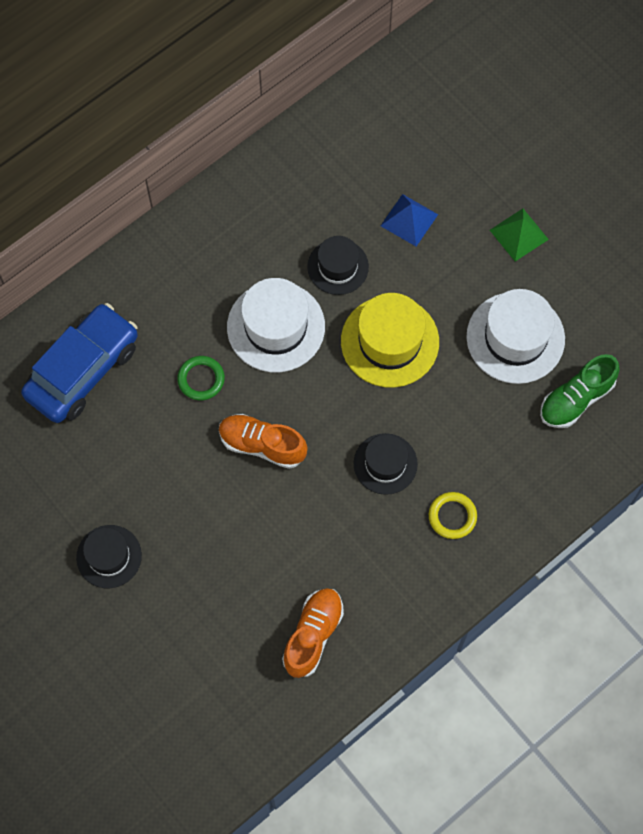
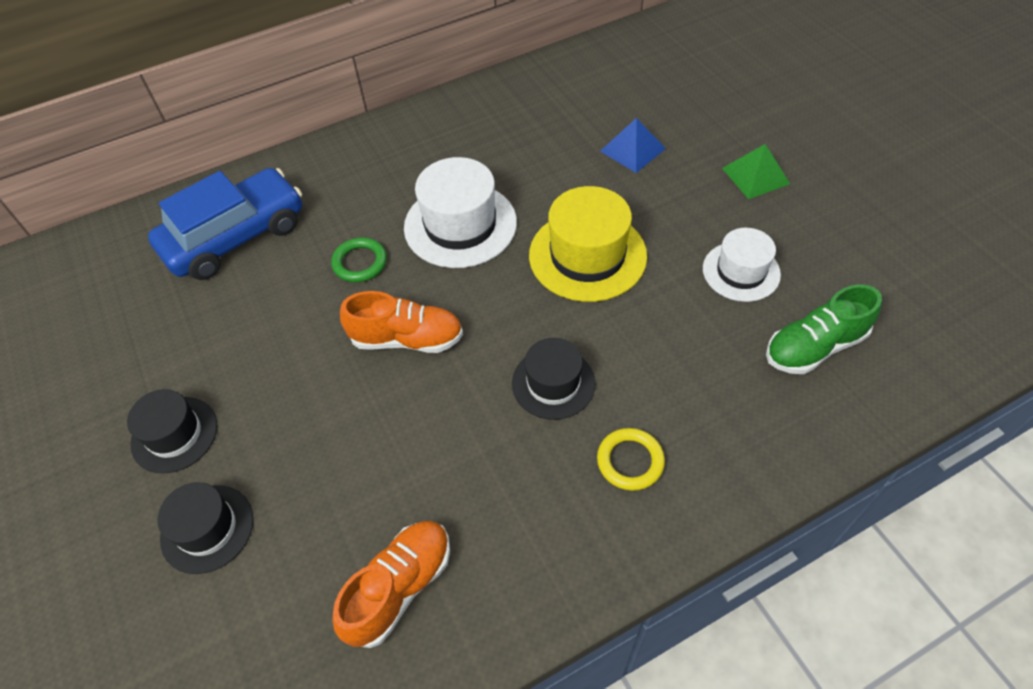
camera: 15 degrees right, 15 degrees down
(262, 445) = (407, 339): orange shoe -> orange shoe turned 150 degrees clockwise
(338, 267) = (544, 180): black hat -> black hat (207, 528)
(515, 338) = (741, 271): white hat -> white hat, size x0.63

